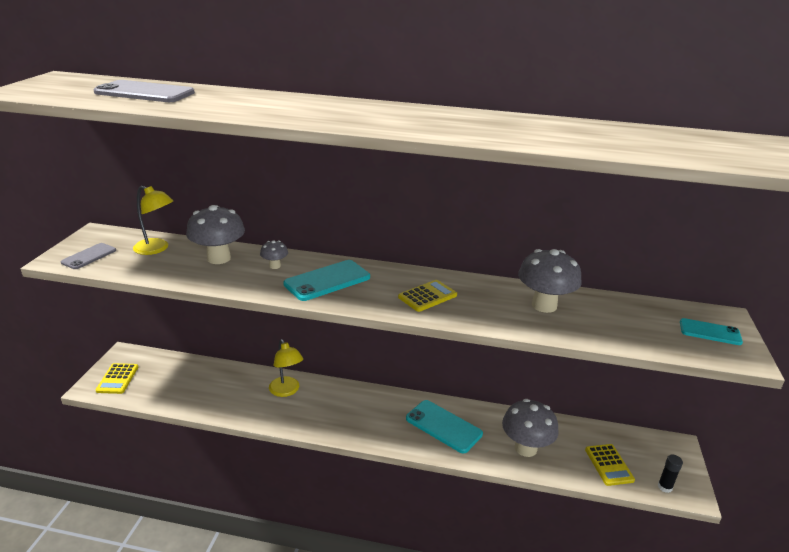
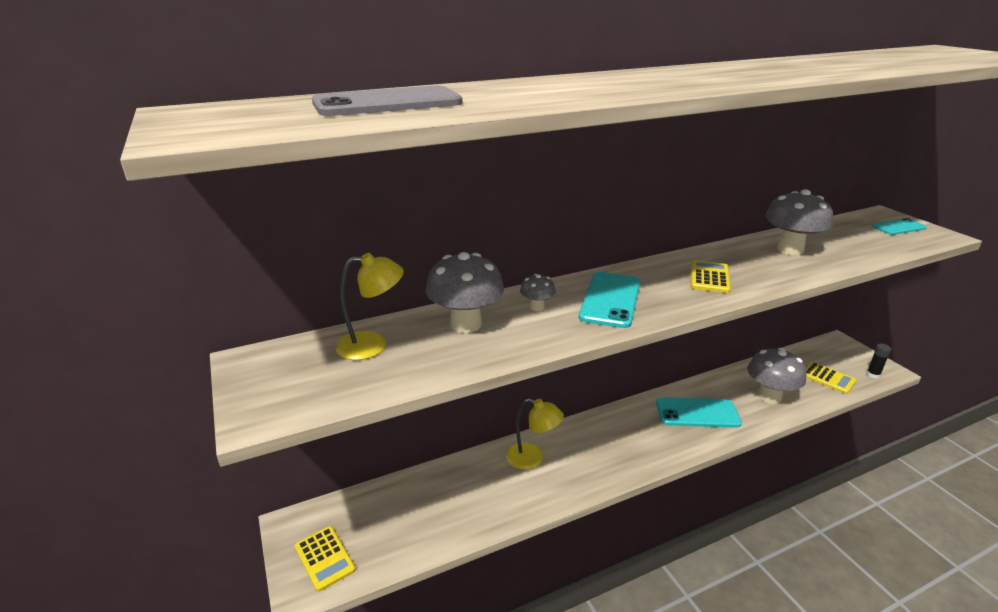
camera: 35 degrees left, 0 degrees up
(89, 256) = (298, 392): grey phone -> none

